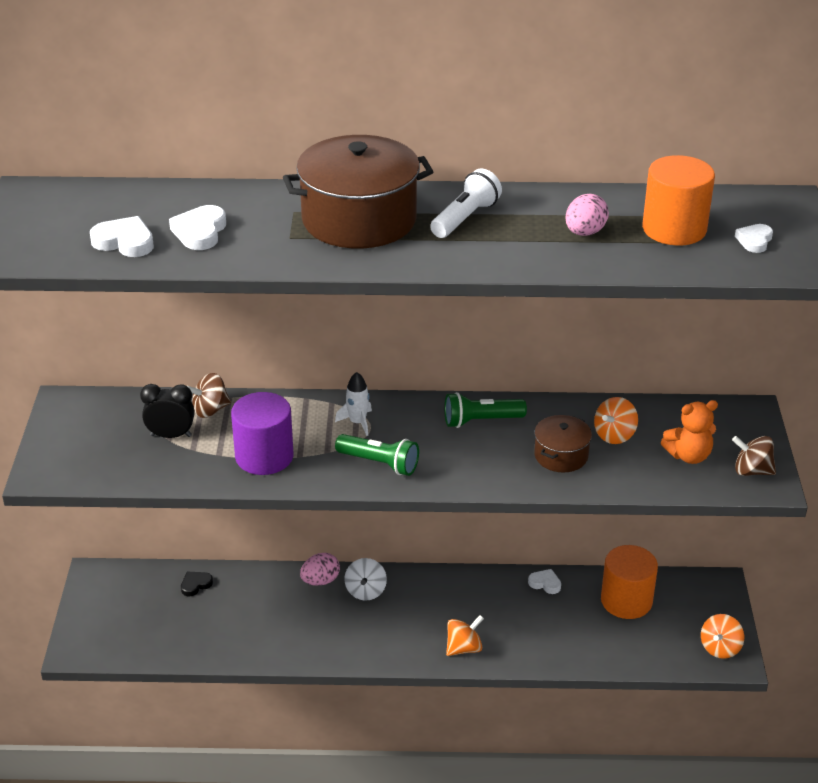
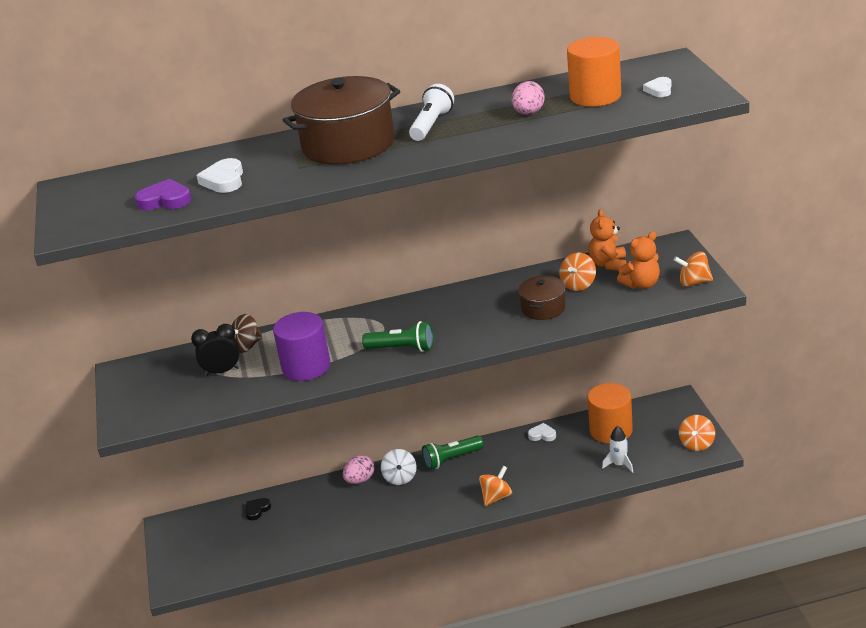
camera: 10 degrees left, 5 degrees down
(124, 242) = (165, 200): white heart -> purple heart
(357, 422) = (371, 325): white rocket -> white rocket (619, 464)
(481, 421) = (470, 300): green flashlight -> green flashlight (451, 459)
(661, 417) = (608, 264): none -> orange teddy bear
(752, 471) = (694, 282): brown spinning top -> orange spinning top

